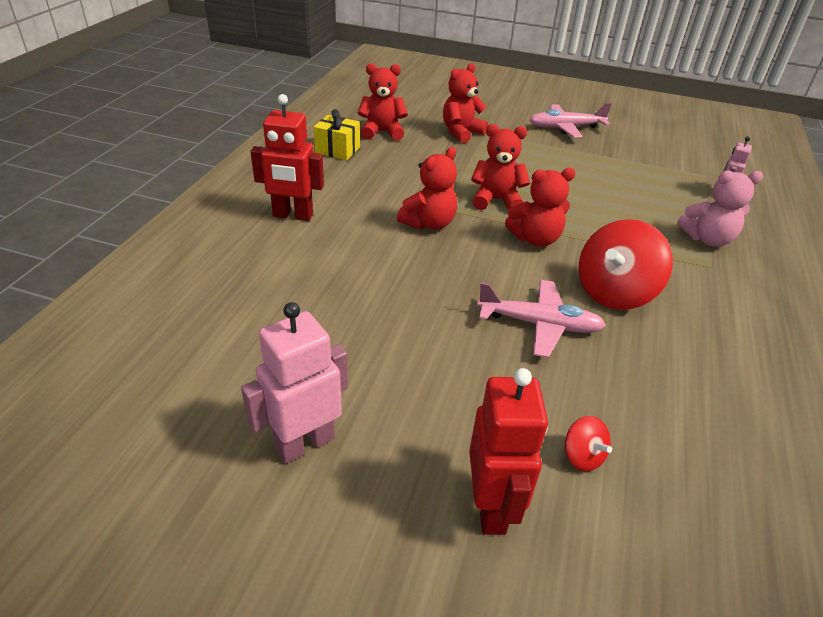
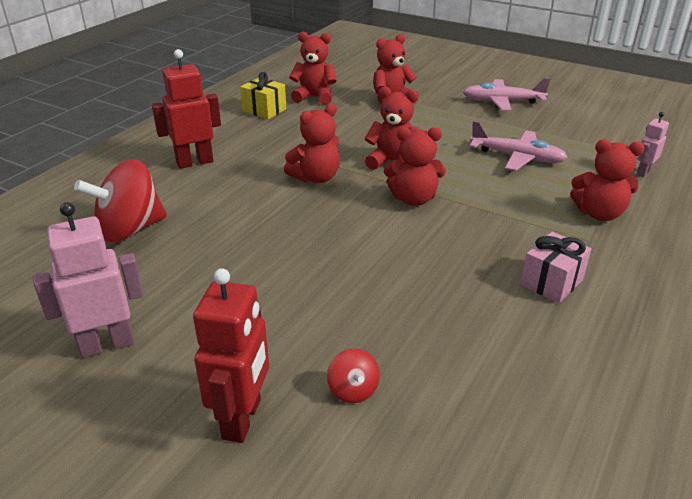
camera: 15 degrees right, 5 degrees down
(293, 215) = (194, 162): red robot -> red robot turned 135 degrees clockwise
(539, 324) = (374, 273): pink plane -> pink plane (517, 157)
(614, 292) = (468, 253): red spinning top -> red spinning top (130, 230)
(702, 315) = (551, 282): none -> pink gift
(707, 239) = (599, 214): pink teddy bear -> red teddy bear

